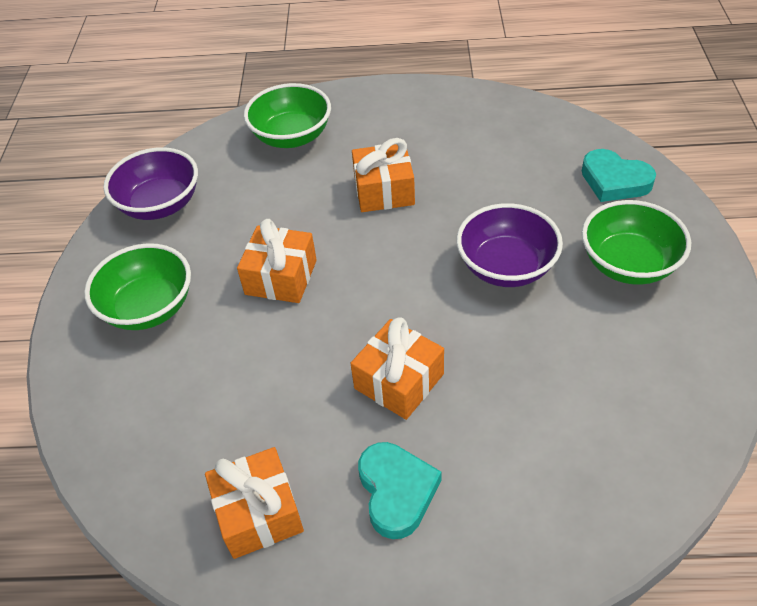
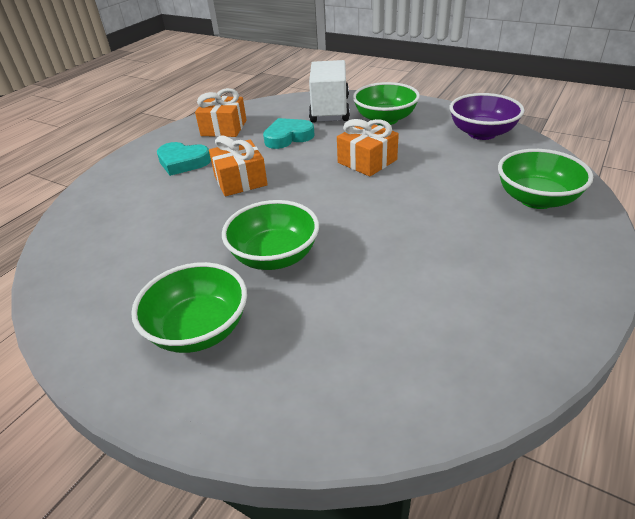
camera: 120 degrees right, 10 degrees down
(133, 391) = (330, 110): none -> white truck
(384, 191) = (421, 225): orange gift -> none
(506, 267) = (274, 256): purple bowl -> green bowl
(614, 181) = (304, 390): turquoise heart -> turquoise heart (288, 137)

